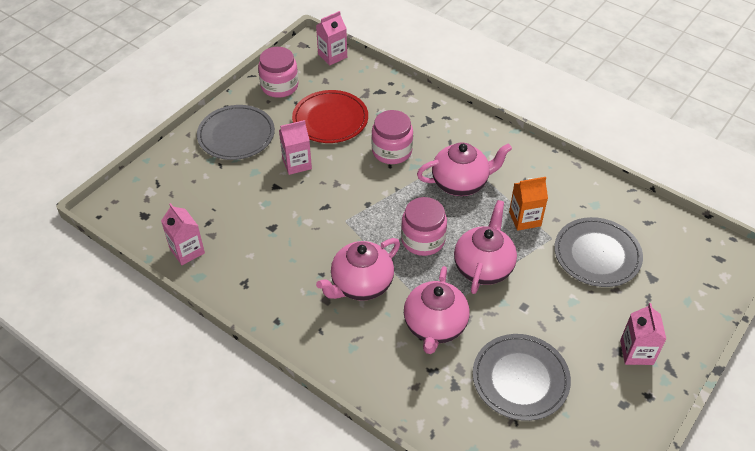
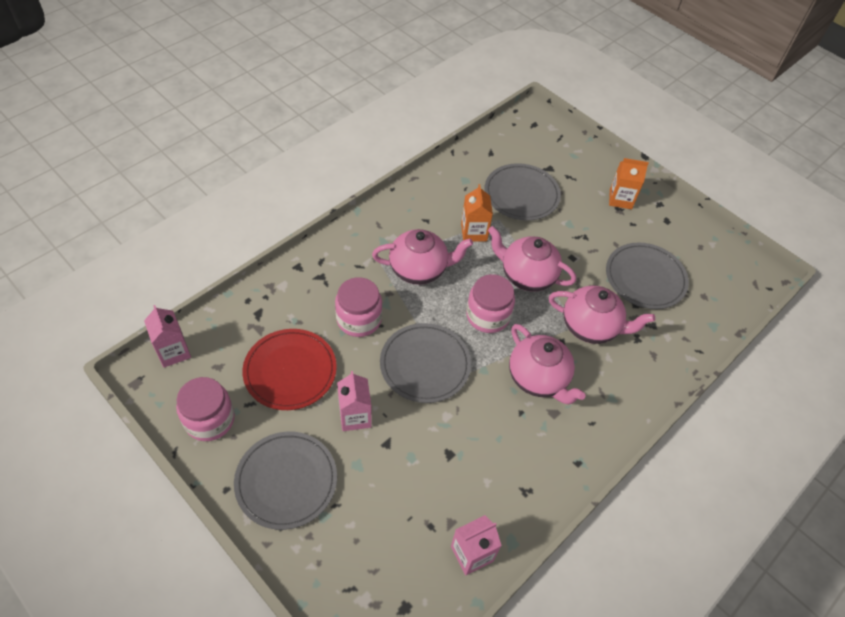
camera: 85 degrees left, 5 degrees up
(356, 200) = (425, 364): none -> grey plate
(461, 183) = (419, 270): pink teapot -> pink teapot turned 90 degrees clockwise
(636, 352) = (620, 199): pink carton -> orange carton

